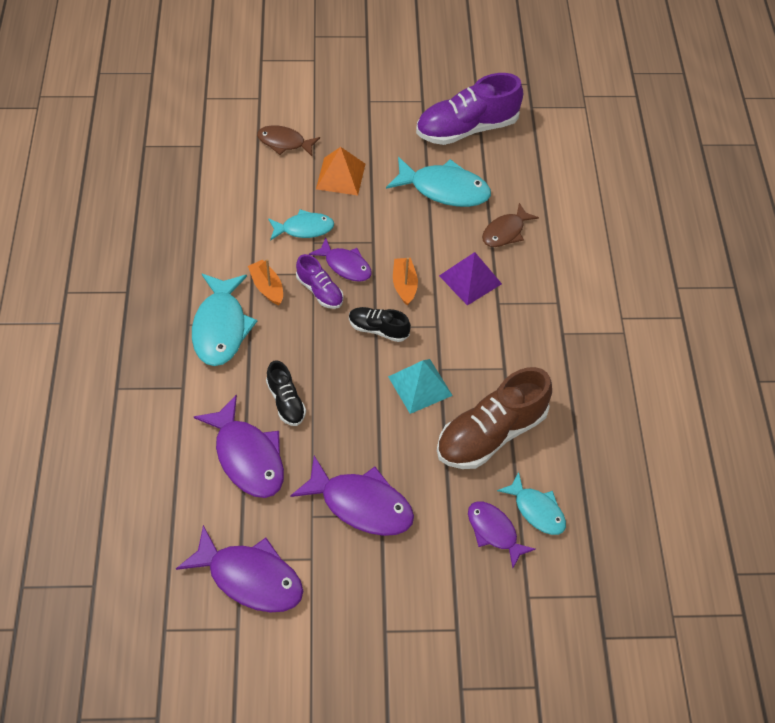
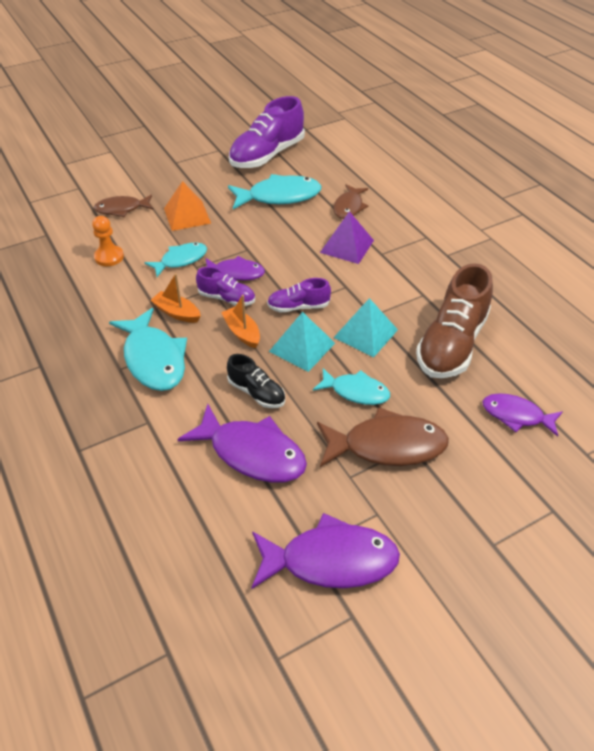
camera: 25 degrees left, 10 degrees down
(242, 197) = (109, 257): none -> orange pawn
(353, 374) = (302, 347): none -> turquoise pyramid
(361, 504) = (387, 446): purple fish -> brown fish
(378, 329) = (298, 307): black shoe -> purple shoe
(404, 285) = (296, 268): orange boat -> orange boat (242, 332)
(536, 510) = (535, 384): turquoise fish -> turquoise fish (356, 392)

